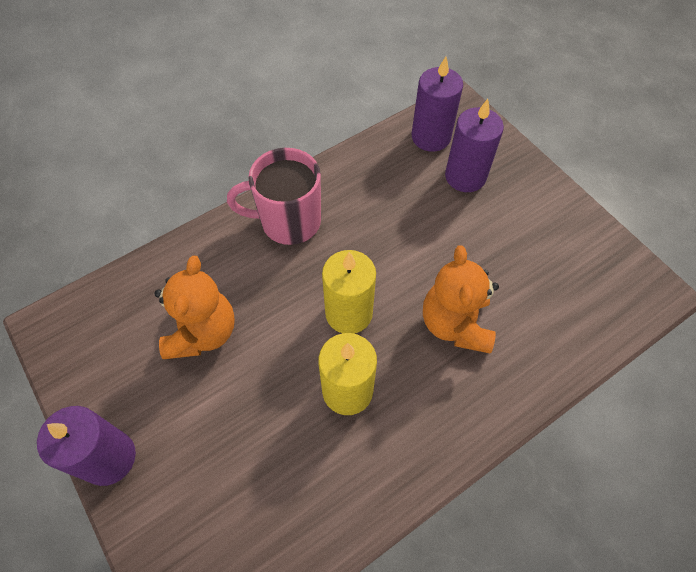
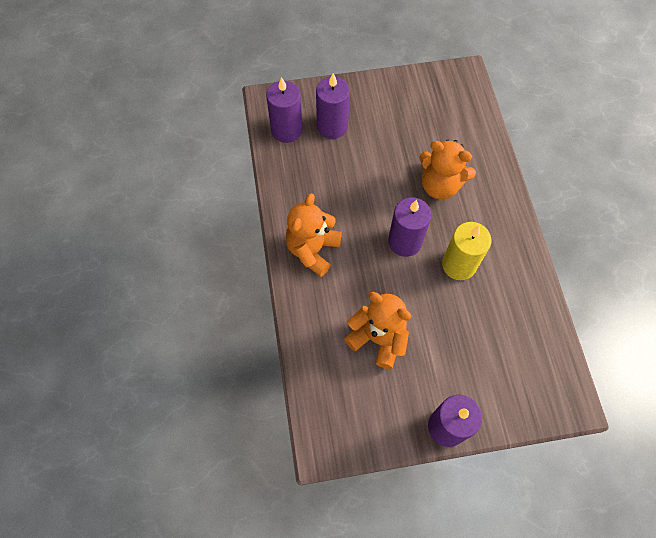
camera: 65 degrees left, 5 degrees up
(289, 221) = (313, 250): pink mug -> orange teddy bear
(349, 313) = (405, 241): yellow candle -> purple candle

